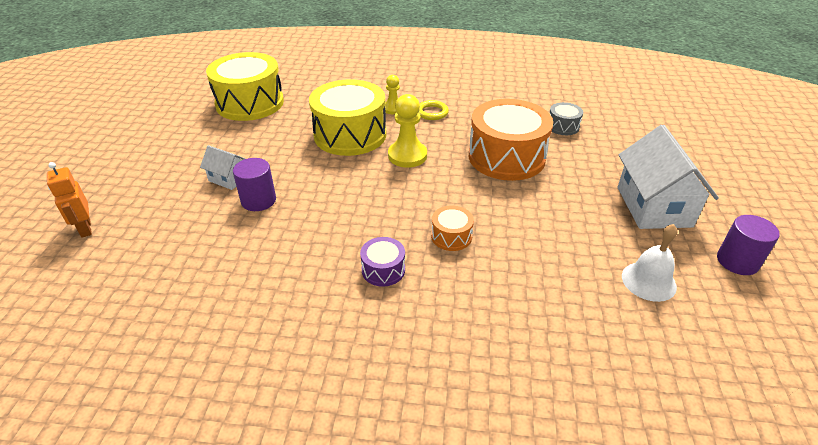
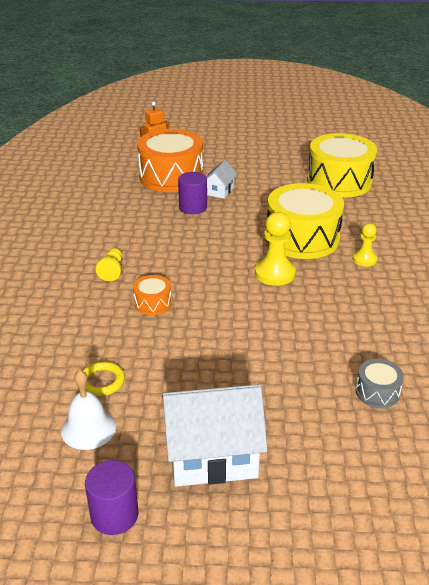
camera: 85 degrees right, 5 degrees down
(383, 270) = (112, 270): purple drum -> yellow pawn
(432, 112) = (367, 285): yellow ring -> yellow ring (102, 381)
(506, 157) = (289, 340): orange drum -> orange drum (171, 176)

